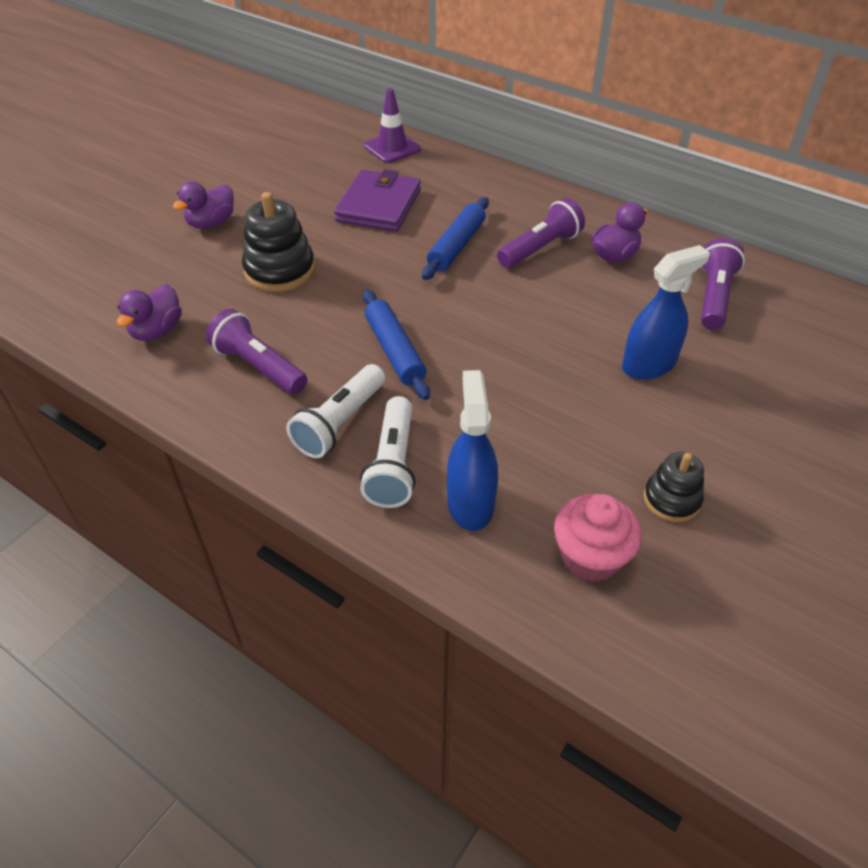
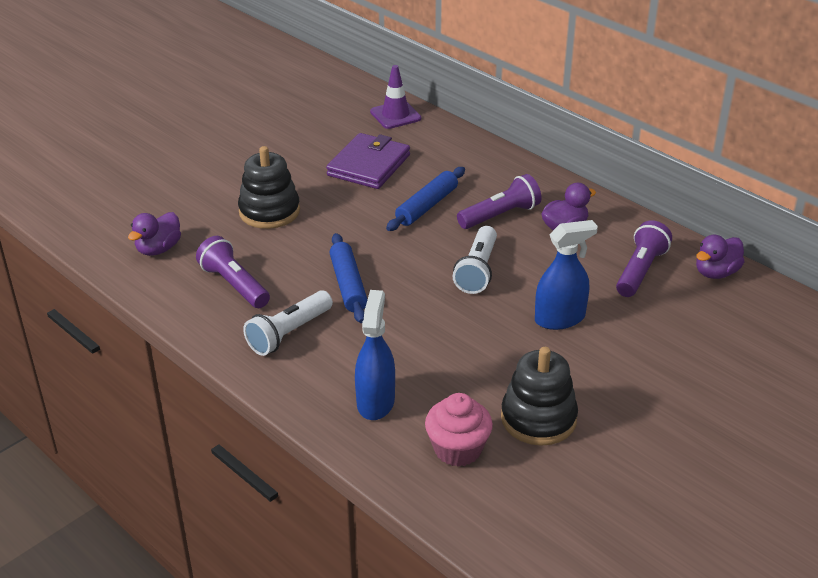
camera: 10 degrees right, 10 degrees down
(211, 223) = (220, 167): purple duck -> purple duck (716, 273)
(392, 465) = (322, 368): white flashlight -> white flashlight (477, 270)
(671, 499) = (538, 419): black stacking toy -> black stacking toy, size x1.63

